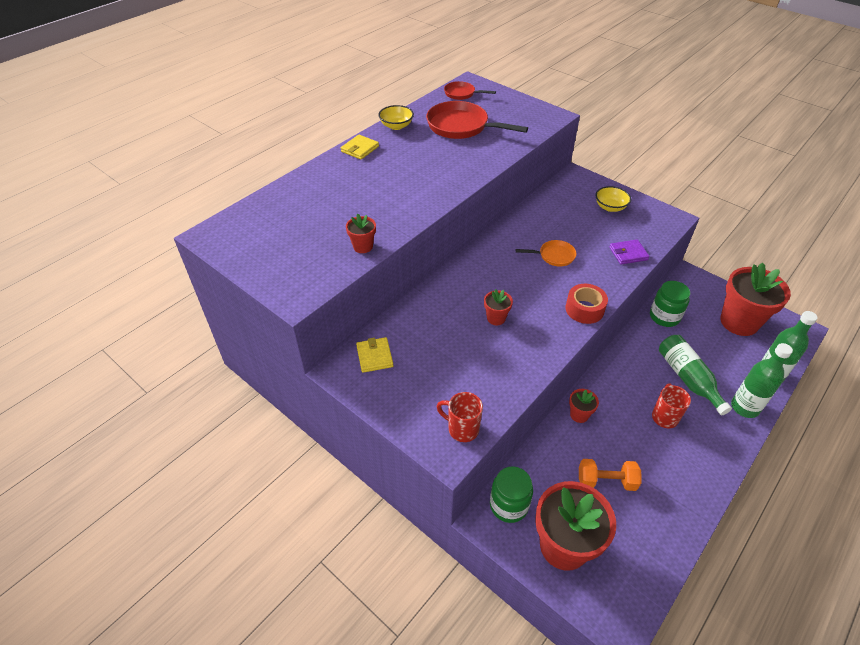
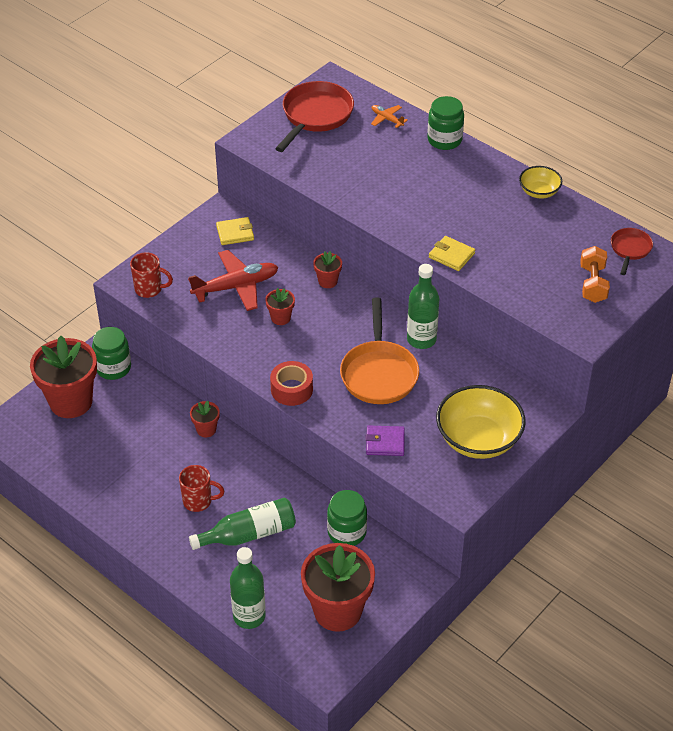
camera: 90 degrees right, 0 degrees up
(284, 200) = (386, 119): none -> orange plane
(322, 168) = (444, 140): none -> green jar
(360, 149) = (485, 165): yellow wallet -> yellow wallet (451, 255)
(363, 246) = (315, 175): red flower pot -> red flower pot (327, 281)
(455, 352) = (236, 286): none -> red plane
(461, 126) = (545, 247): red pan -> red pan (315, 116)
(462, 429) = (149, 289): red mug -> red mug turned 75 degrees clockwise
(554, 256) = (379, 373): orange pan -> orange pan, size x1.85
(606, 481) = (129, 440): orange dumbbell -> orange dumbbell (593, 284)
(610, 207) = (478, 439): yellow bowl -> yellow bowl, size x1.89
(628, 253) = (385, 442): purple wallet -> purple wallet turned 75 degrees counterclockwise
(744, 407) = (205, 578): green bottle -> green bottle (421, 339)

